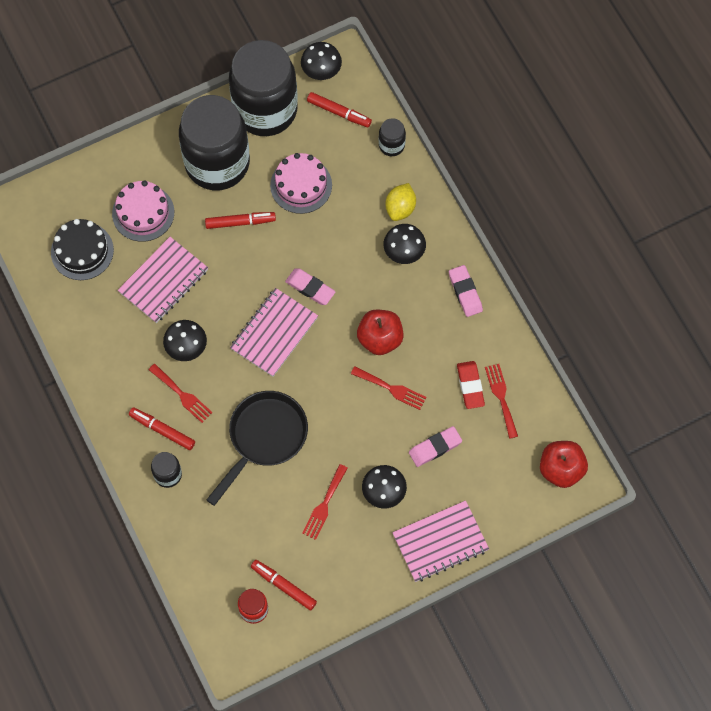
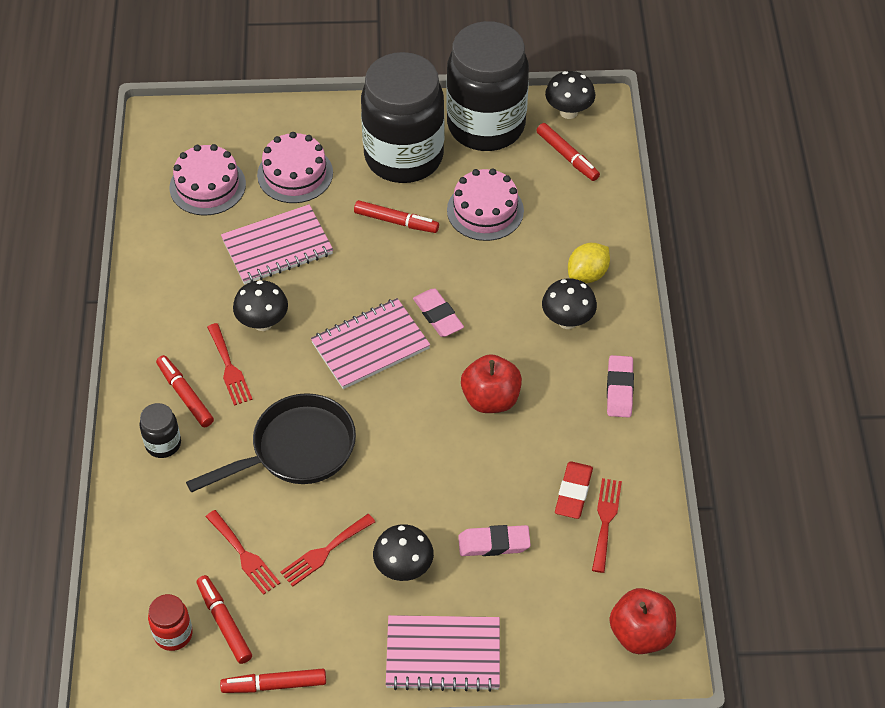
camera: 25 degrees right, 15 degrees down
(82, 251) = (207, 186): black cake -> pink cake
(340, 614) = (274, 685): none -> red marker
(391, 145) = (610, 209): black jar -> none
(391, 389) = (475, 457): red fork -> red fork (244, 555)

